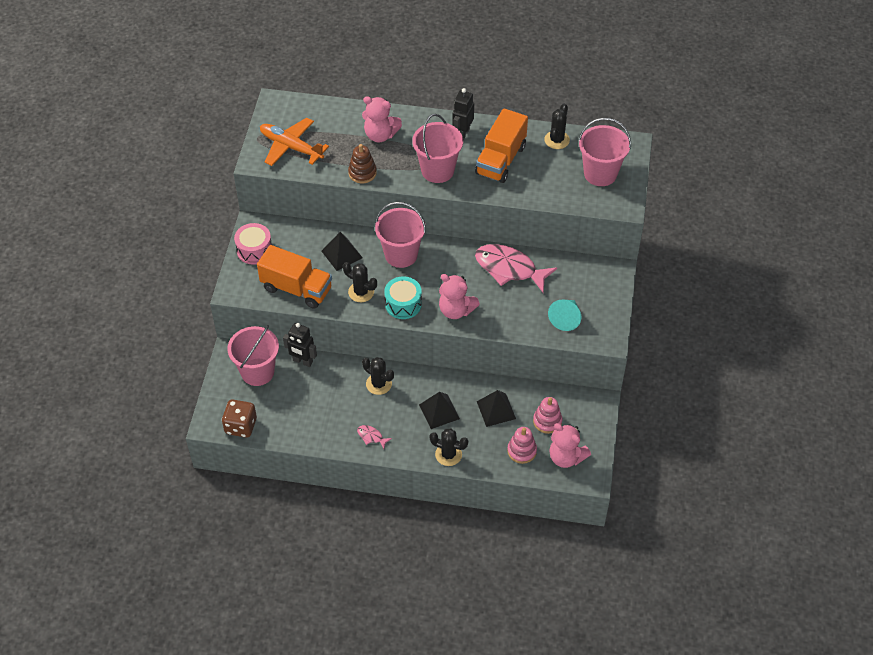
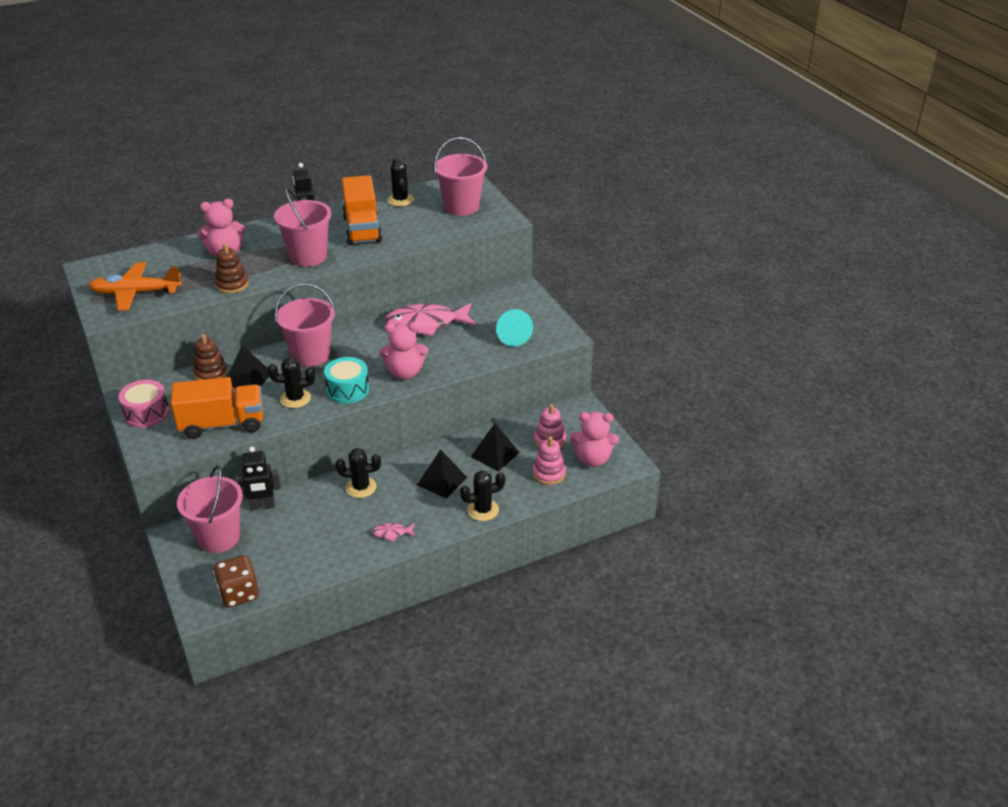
camera: 35 degrees left, 15 degrees down
(320, 235) = (211, 373): none -> brown stacking toy

